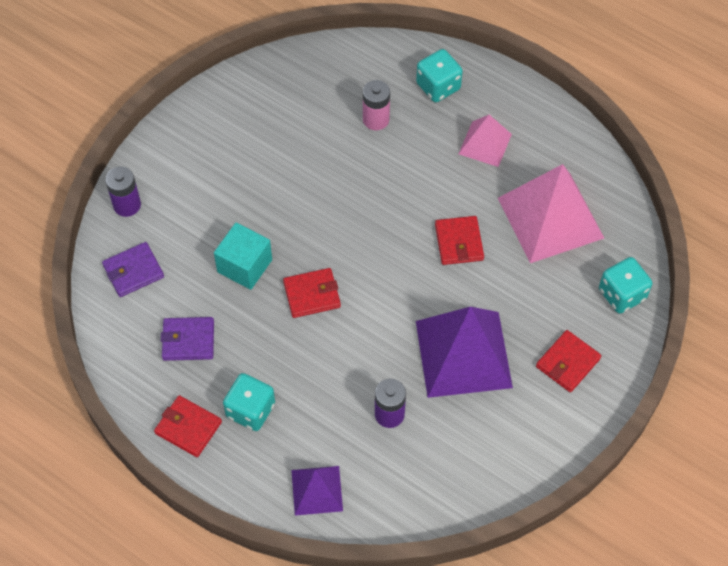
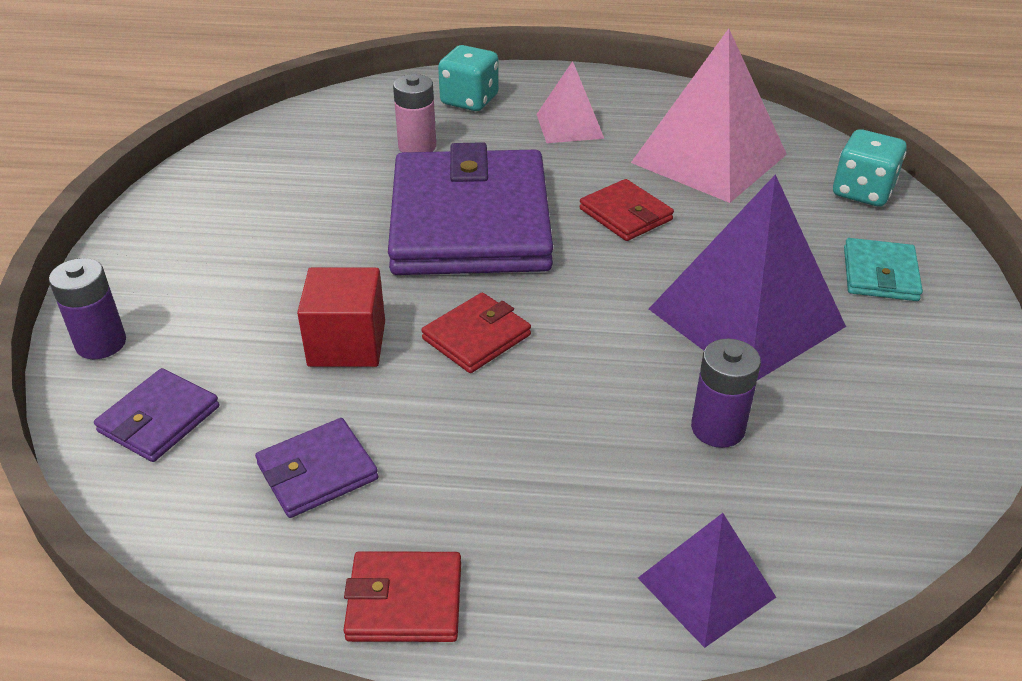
camera: 30 degrees left, 20 degrees down
(244, 266) = (347, 343): turquoise cube -> red cube
(250, 410) = (497, 522): turquoise dice -> none
(364, 204) = (470, 222): none -> purple wallet
(568, 363) = (880, 274): red wallet -> turquoise wallet

